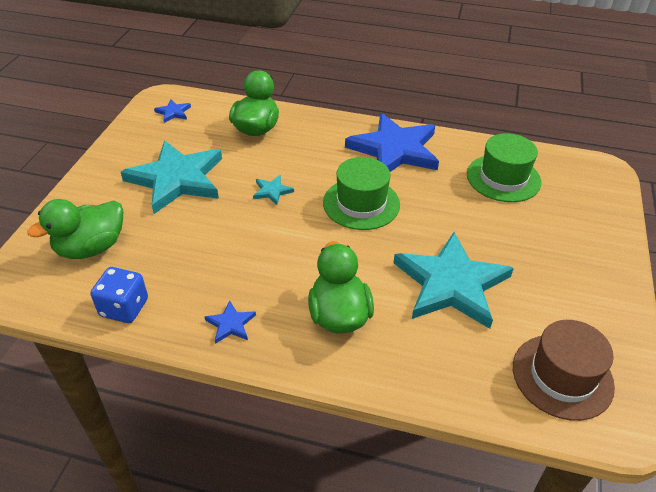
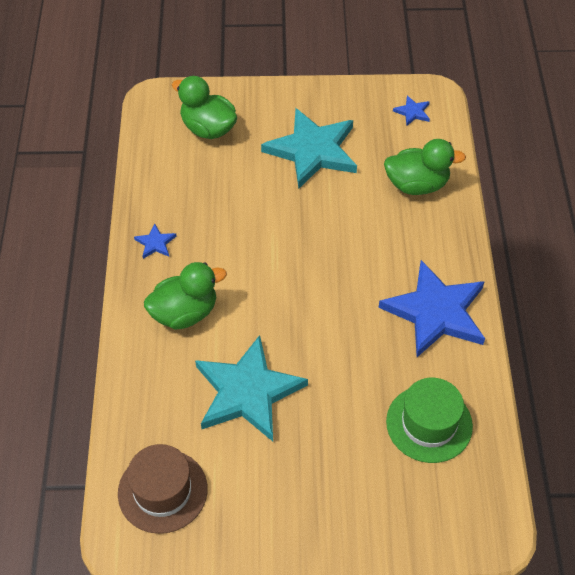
camera: 75 degrees right, 10 degrees up
(124, 308) = (153, 173): blue dice -> none
(272, 191) = (324, 225): turquoise star -> none
(361, 203) = (334, 300): green hat -> none

